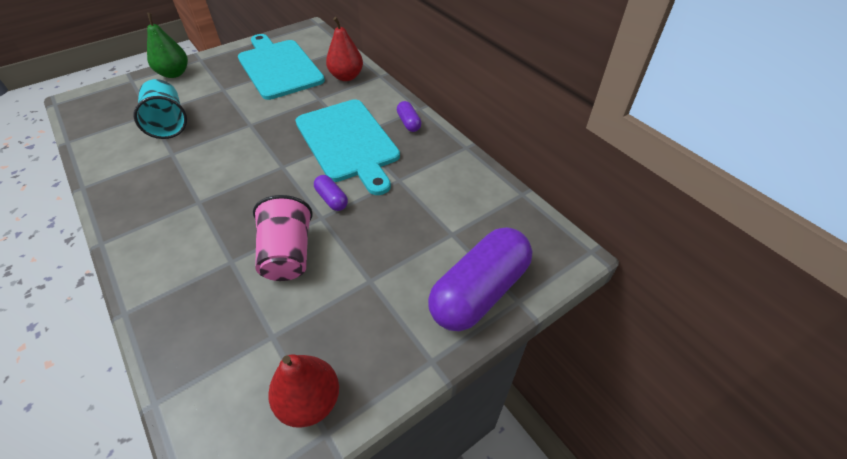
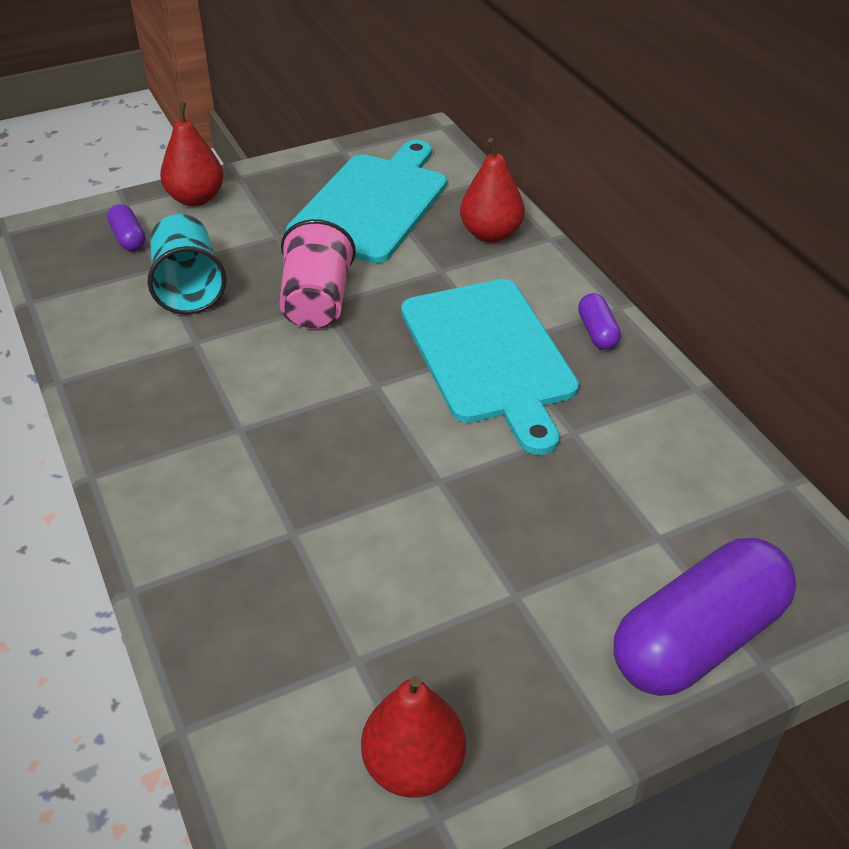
camera: 10 degrees right, 5 degrees down
(174, 73) = (196, 198): green pear -> red pear
(279, 67) = (373, 204): turquoise cutting board -> turquoise cutting board turned 45 degrees clockwise
(288, 254) = (384, 534): pink cup -> pink cup (317, 303)
(332, 199) = (457, 452): purple capsule -> purple capsule (128, 238)

